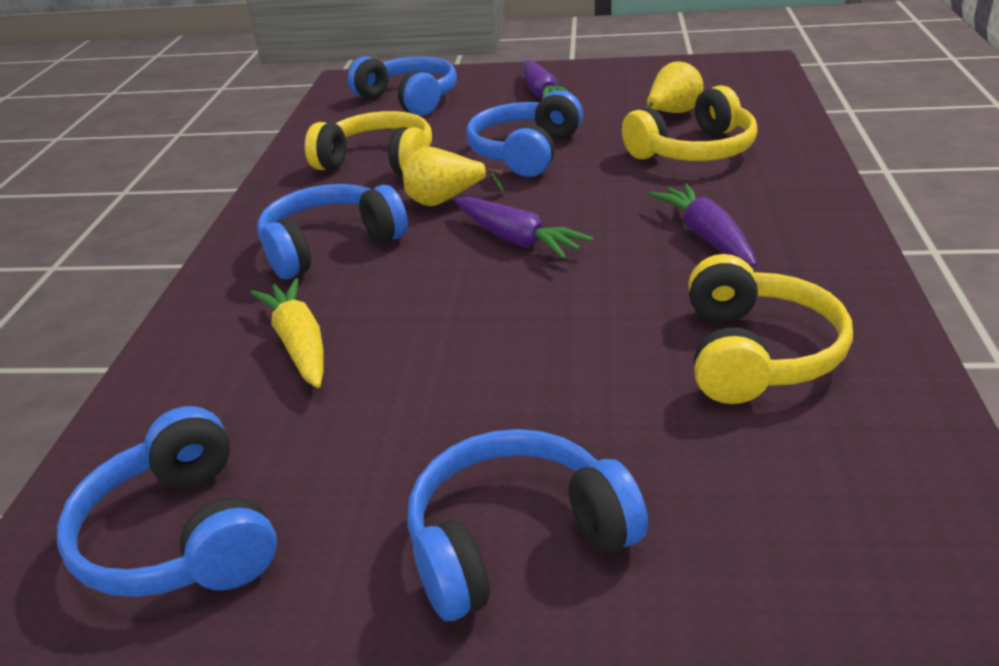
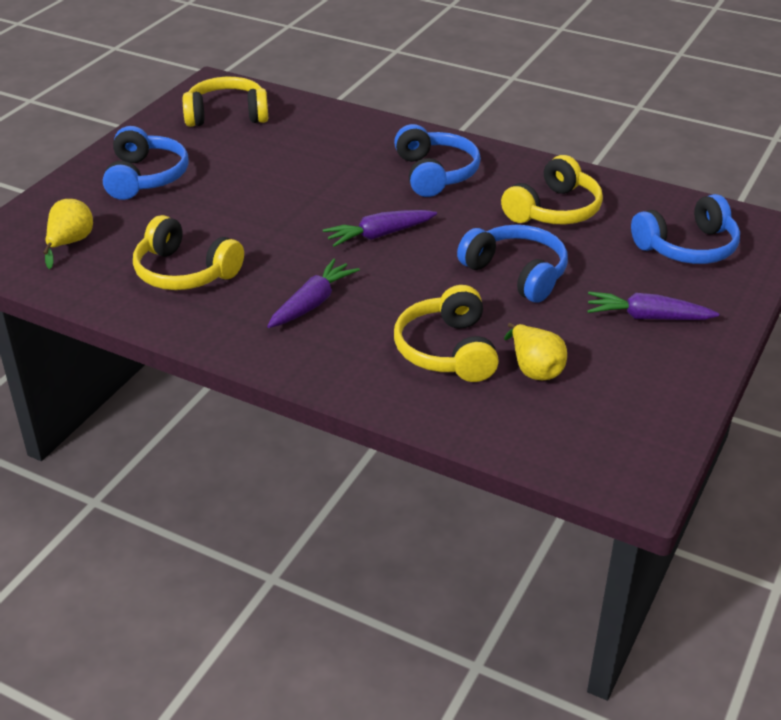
camera: 110 degrees right, 5 degrees up
(180, 536) = (227, 115): blue headphones -> yellow headphones
(299, 344) = (334, 152): yellow carrot -> none
(444, 201) = (461, 222): yellow pear -> yellow pear (70, 243)
(706, 237) = (312, 303): purple carrot -> purple carrot turned 60 degrees counterclockwise

